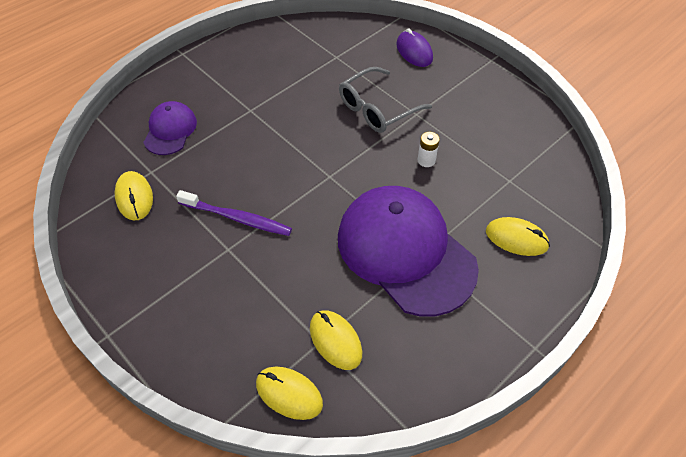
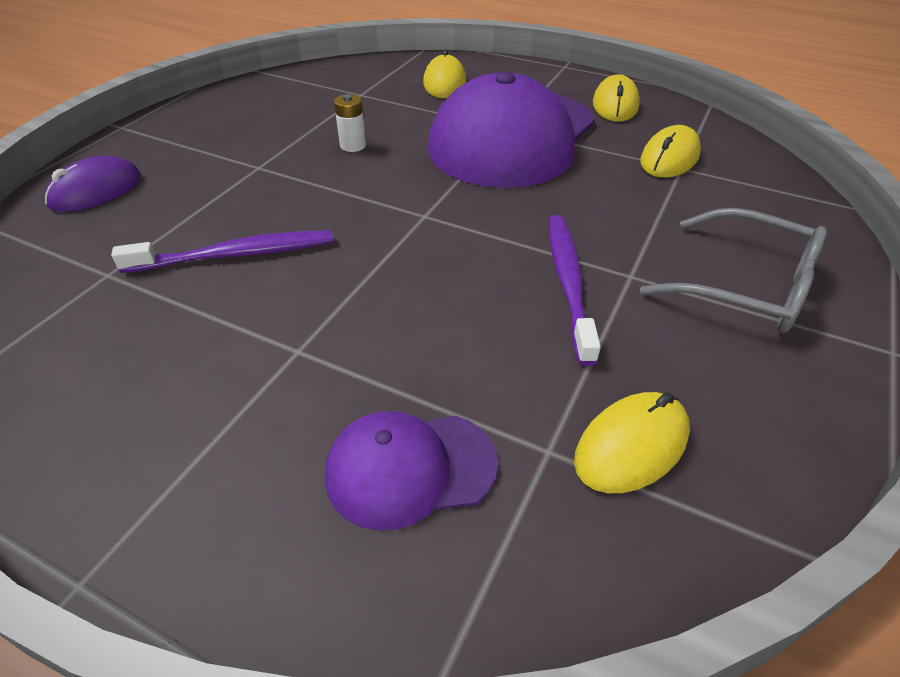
camera: 110 degrees left, 10 degrees down
(289, 394) = (760, 172): yellow mouse -> yellow mouse (615, 105)
(329, 97) = (235, 255): none -> purple toothbrush
(377, 108) = (254, 200): grey glasses -> grey glasses (745, 286)

